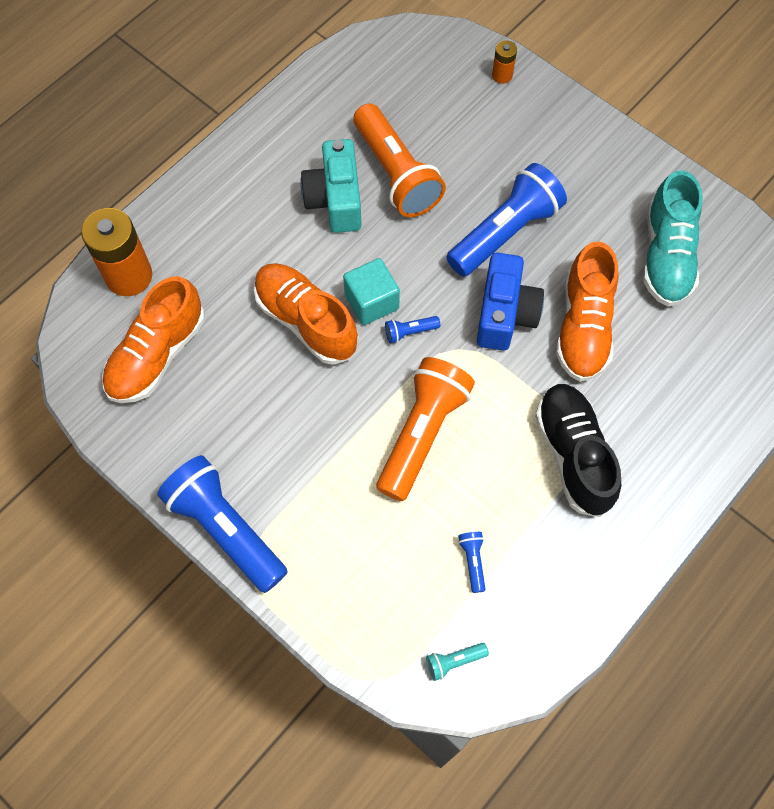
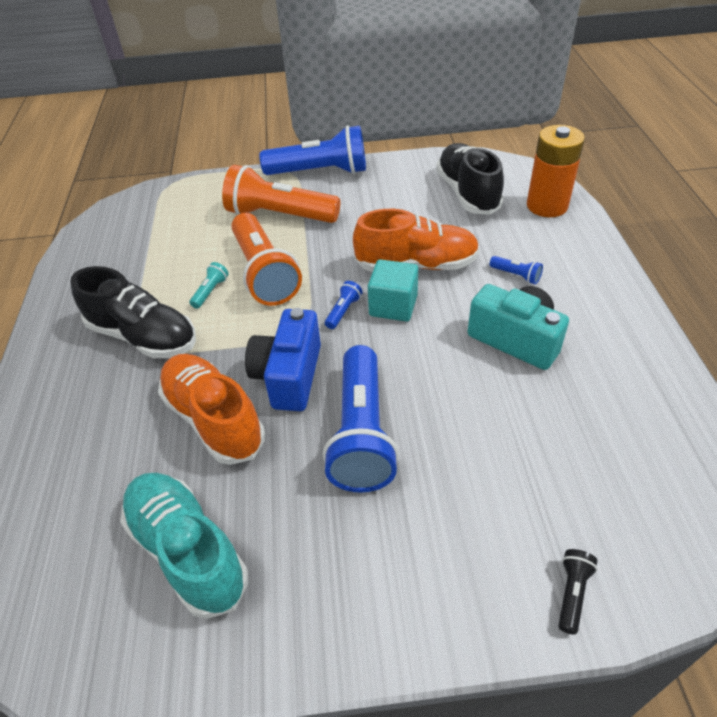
camera: 135 degrees right, 20 degrees down
(157, 355) = (467, 193): orange shoe -> black shoe
(396, 174) = (507, 396): orange flashlight -> orange flashlight (280, 215)
(454, 661) = (133, 212): turquoise flashlight -> turquoise flashlight (210, 291)
(473, 561) = (163, 248): blue flashlight -> blue flashlight (516, 275)
(502, 75) = (572, 593): orange battery -> black flashlight
(505, 314) = (289, 376): blue camera -> blue camera turned 45 degrees clockwise

